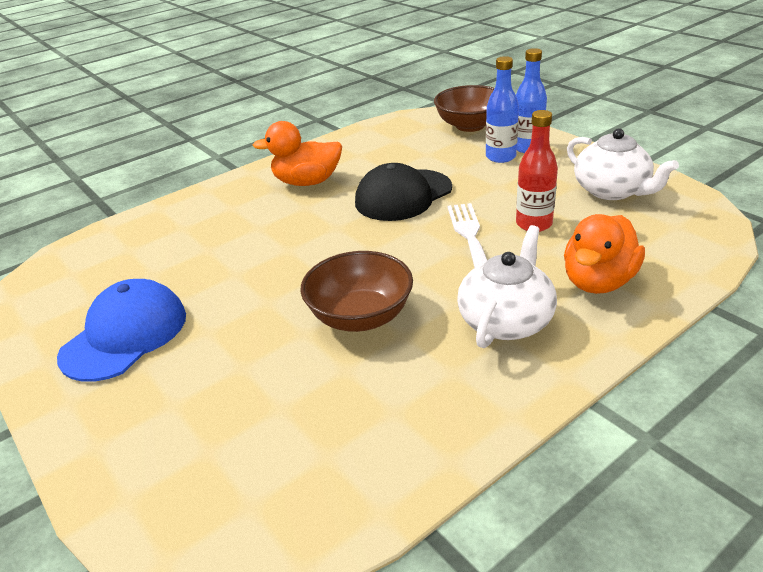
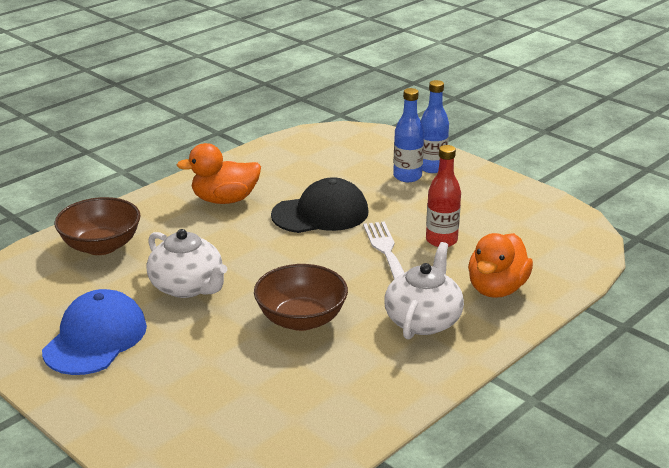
camera: 10 degrees left, 5 degrees down
(403, 195) = (320, 213): black cap -> black cap turned 150 degrees counterclockwise
(470, 125) = (375, 143): brown bowl -> brown bowl (101, 246)
(612, 191) = (508, 210): white teapot -> white teapot (187, 287)

